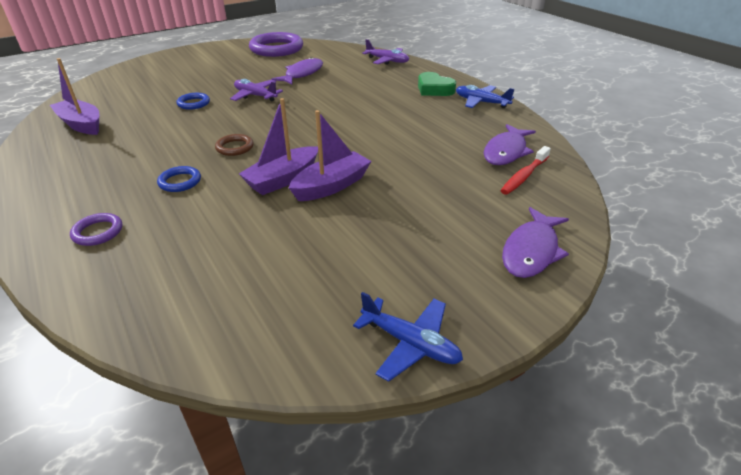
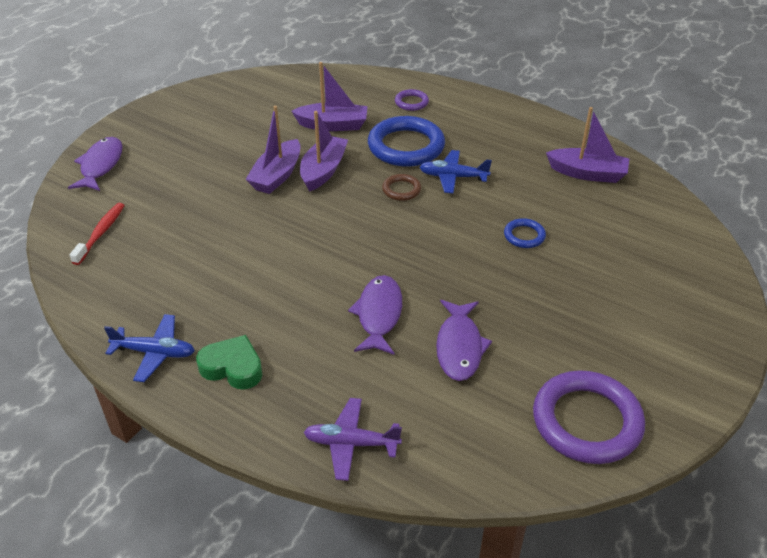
camera: 155 degrees right, 5 degrees up
(180, 182) = (406, 146): blue ring -> blue ring, size x2.11
(221, 227) = (333, 125): none -> purple boat
(255, 96) = (469, 272): purple plane -> none
(410, 343) = (173, 102): blue plane -> blue plane (453, 177)
(506, 151) = (118, 262): purple fish -> purple fish (379, 314)

